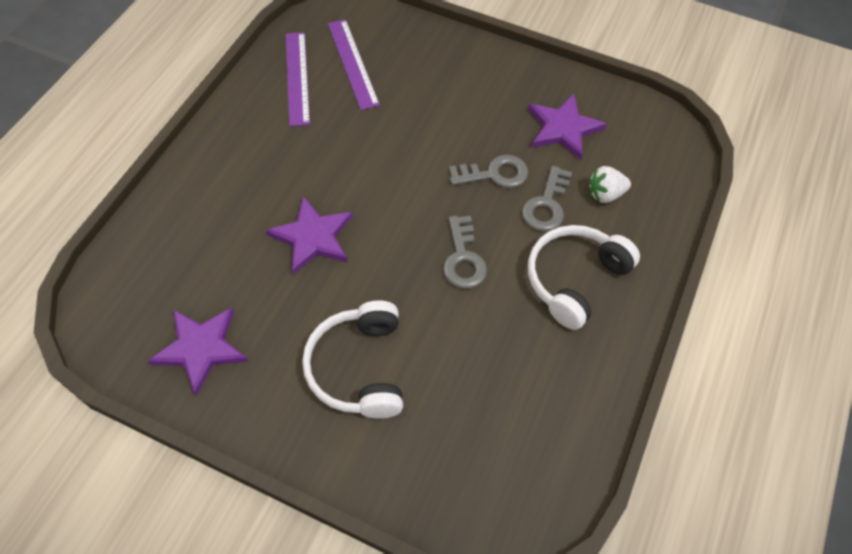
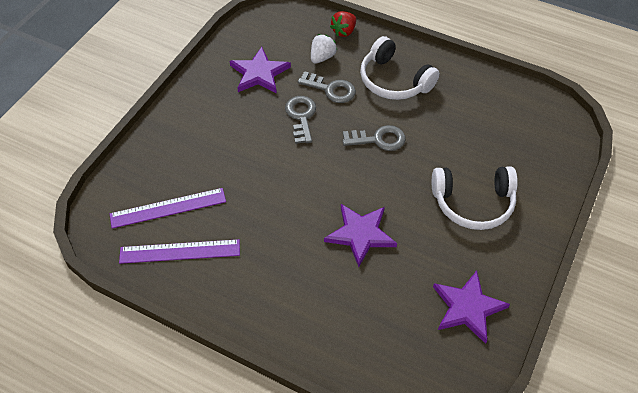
camera: 85 degrees left, 5 degrees down
(605, 194) = (322, 57): white strawberry -> white strawberry turned 135 degrees counterclockwise
(662, 219) = (344, 31): none -> red strawberry

